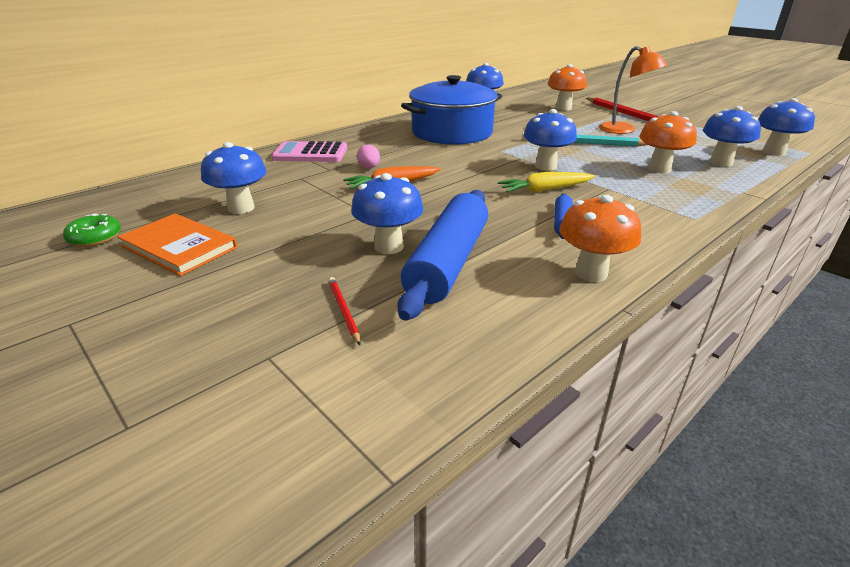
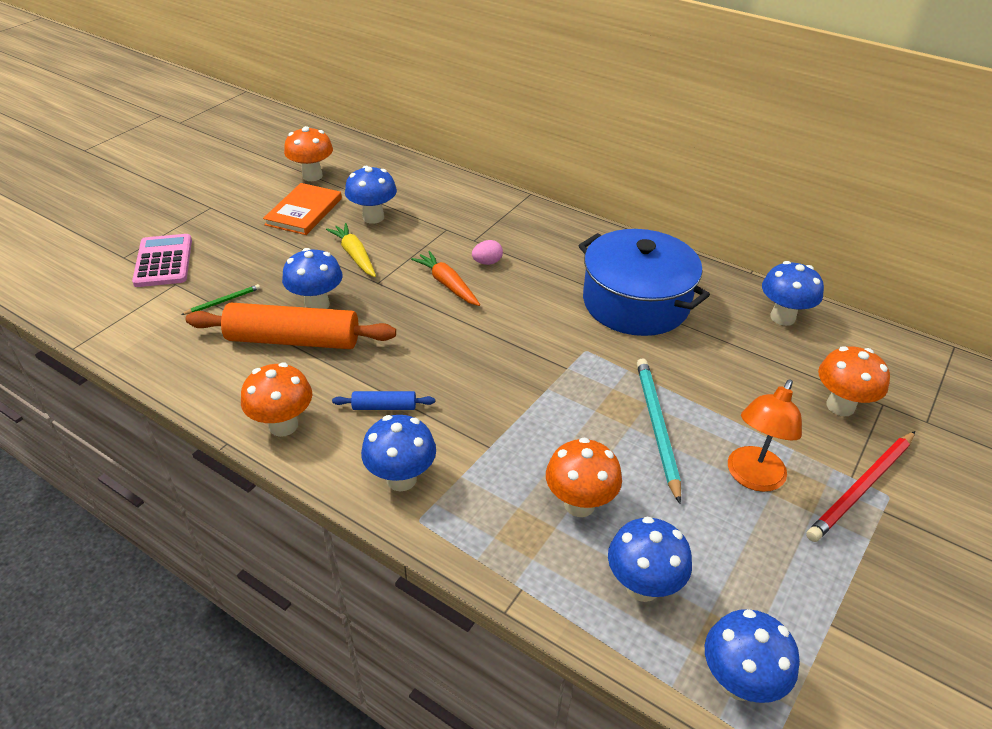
camera: 75 degrees right, 10 degrees up
(95, 238) = (312, 176): green donut -> orange mushroom
(310, 153) = (512, 219): pink calculator -> pink calculator (164, 261)
(343, 311) = (223, 301): red pencil -> green pencil
(448, 263) = (293, 340): blue rolling pin -> orange rolling pin
(545, 166) = (544, 391): blue mushroom -> blue mushroom (401, 479)
(545, 190) = (467, 392): yellow carrot -> yellow carrot (355, 255)

